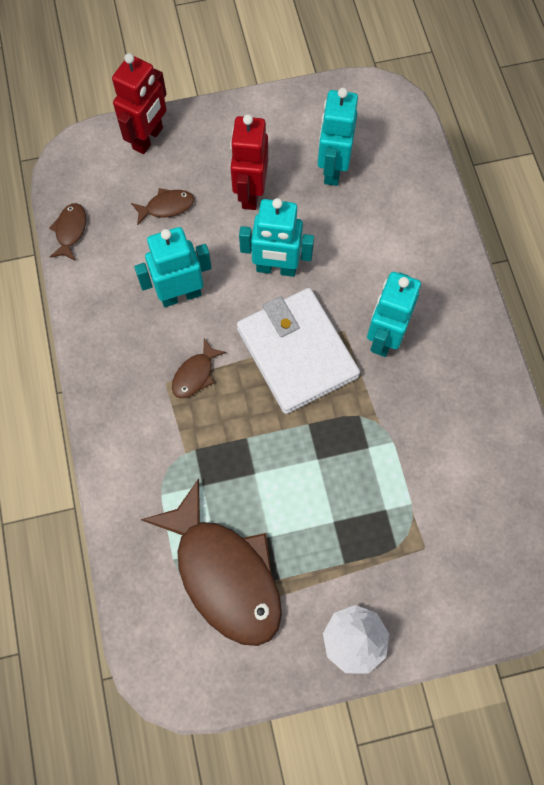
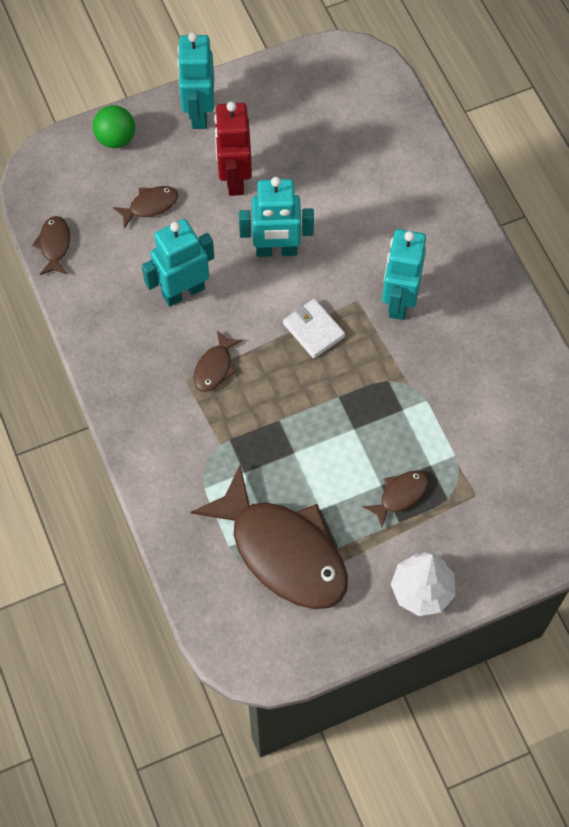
camera: 10 degrees left, 5 degrees down
(148, 138) = (116, 138): red robot -> green ball
(297, 353) = (313, 330): white wallet -> white wallet, size x0.47
(332, 169) = (315, 141): turquoise robot -> turquoise robot (199, 113)
(350, 536) = (400, 495): none -> brown fish

